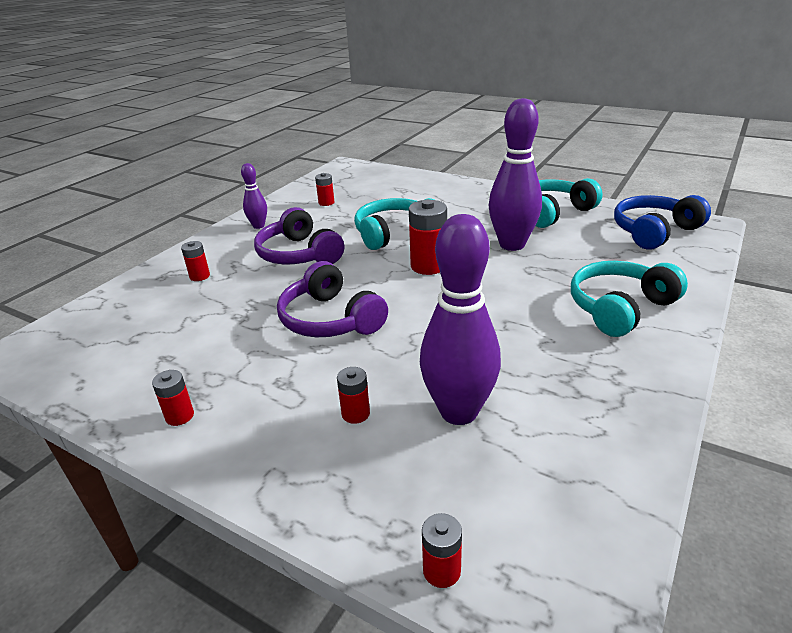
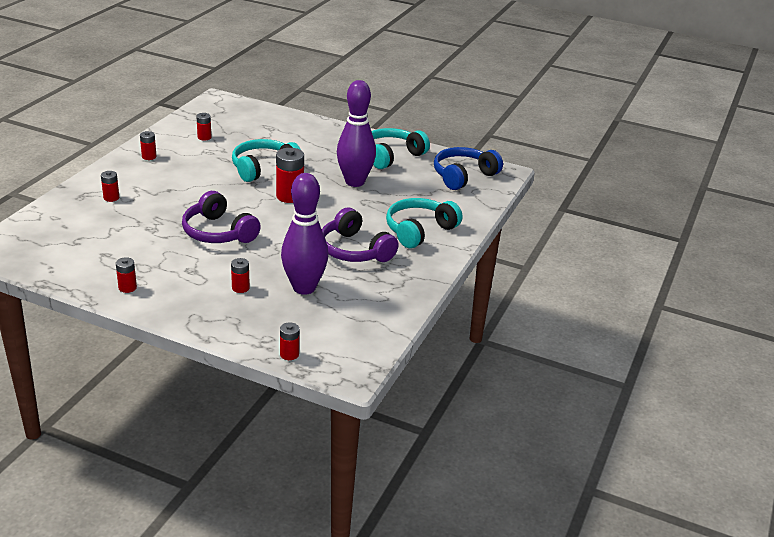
camera: 10 degrees left, 0 degrees up
(258, 226) = (149, 157): purple bowling pin -> red battery
(299, 254) = (188, 183): purple headphones -> purple headphones (354, 250)

